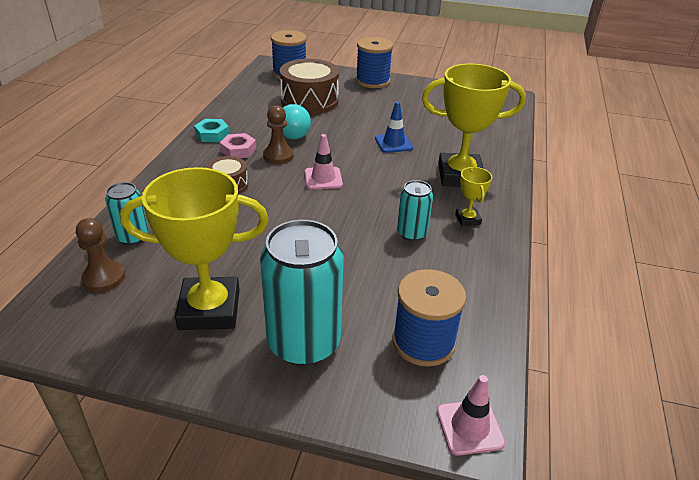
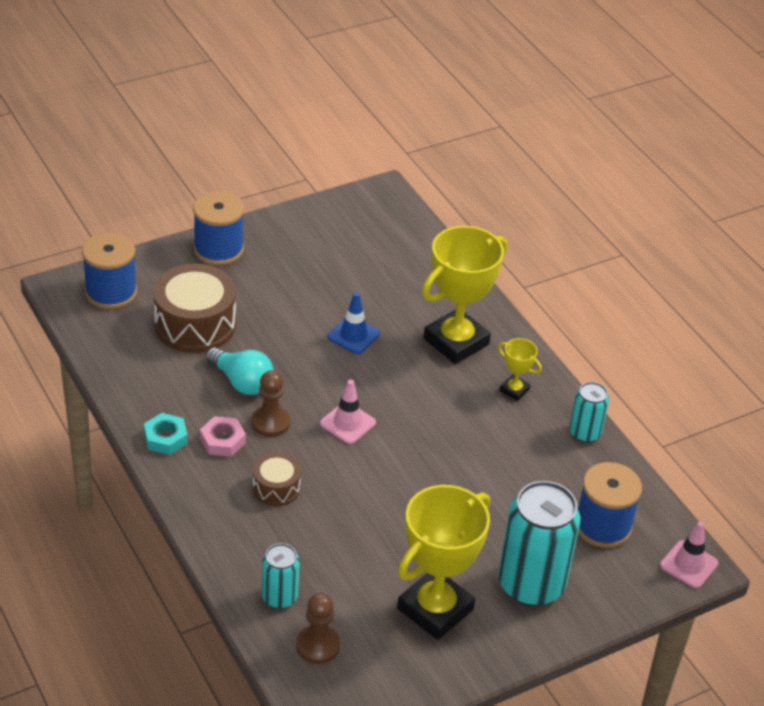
camera: 45 degrees left, 5 degrees up
(411, 233) = (490, 435): turquoise can -> turquoise can (585, 433)

